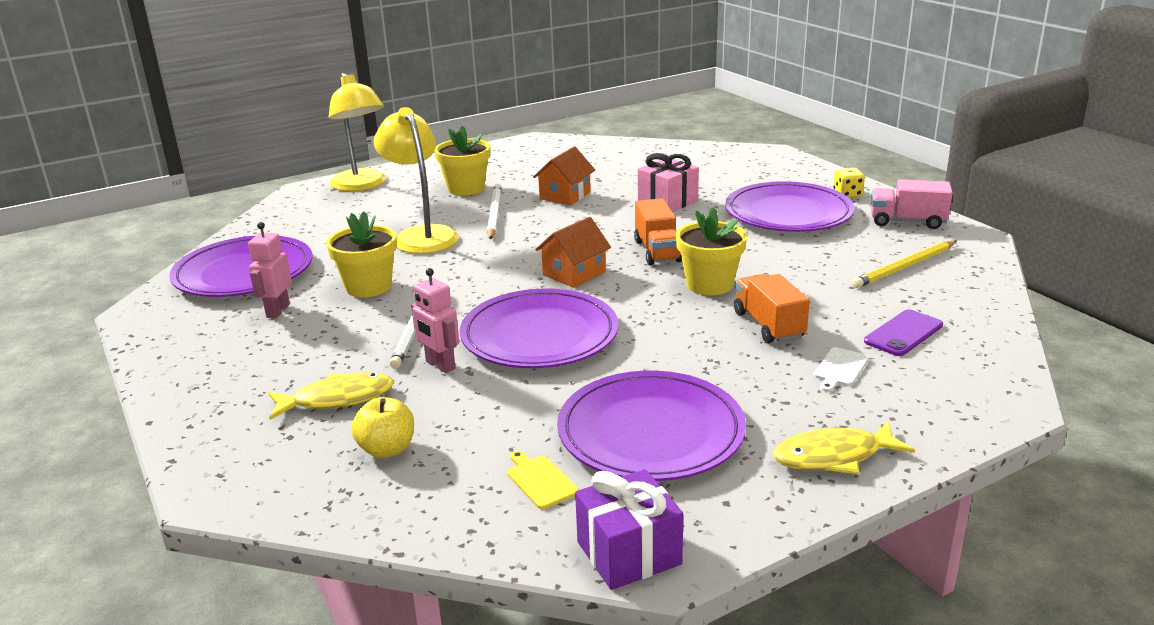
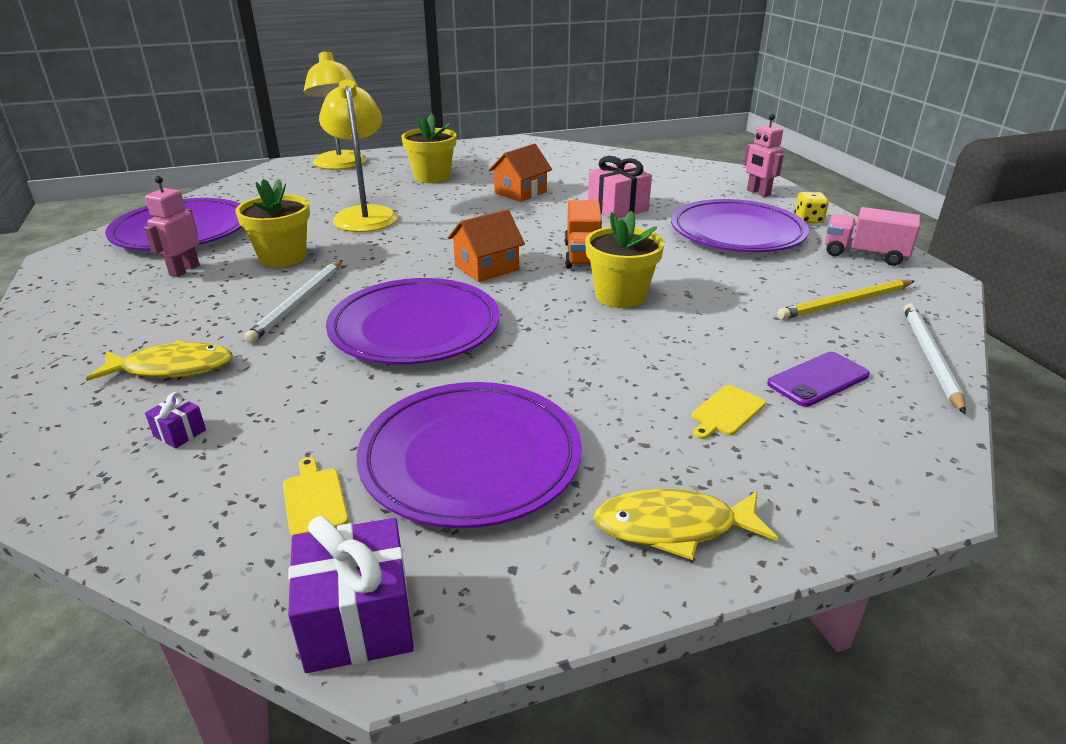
camera: 10 degrees right, 5 degrees up
(387, 449) = (180, 433): yellow apple -> purple gift
(440, 365) = (296, 346): pink robot -> pink robot (758, 193)
(494, 214) = (443, 202): white pencil -> white pencil (930, 357)
(768, 325) = (664, 349): orange truck -> none
(840, 368) = (726, 412): white cutting board -> yellow cutting board

